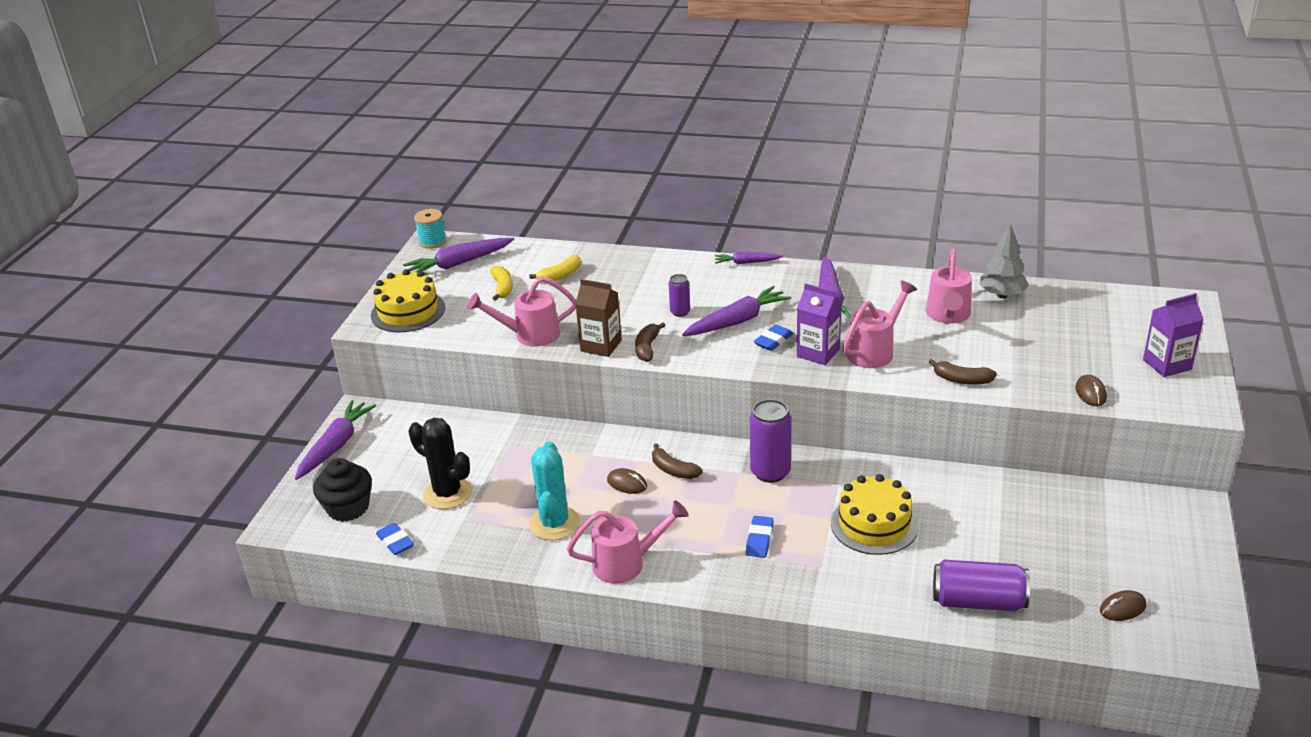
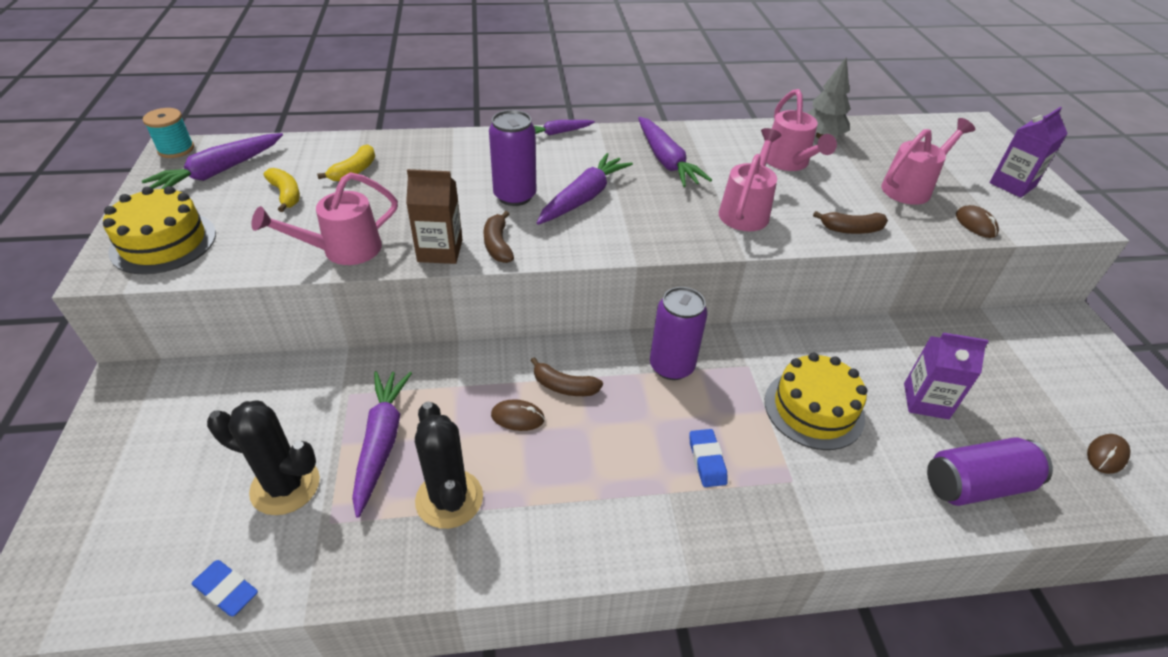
camera: 25 degrees left, 10 degrees up
(336, 446) = (98, 445): purple carrot -> purple carrot (381, 442)
(348, 508) = (137, 547): black cupcake -> none
(554, 523) = (449, 499): turquoise cactus -> black cactus
(626, 563) = (566, 538): pink watering can -> pink watering can (911, 188)
(680, 312) = (515, 196): purple can -> purple can, size x1.83
(773, 341) = (635, 215): blue eraser -> none
(818, 353) = (690, 222): purple carton -> purple carton (926, 401)

